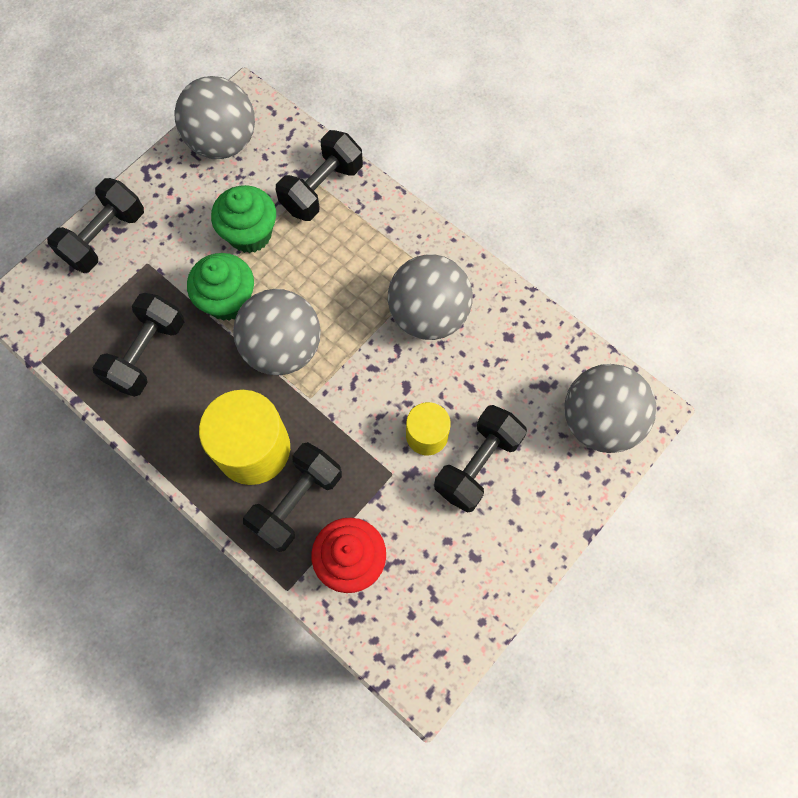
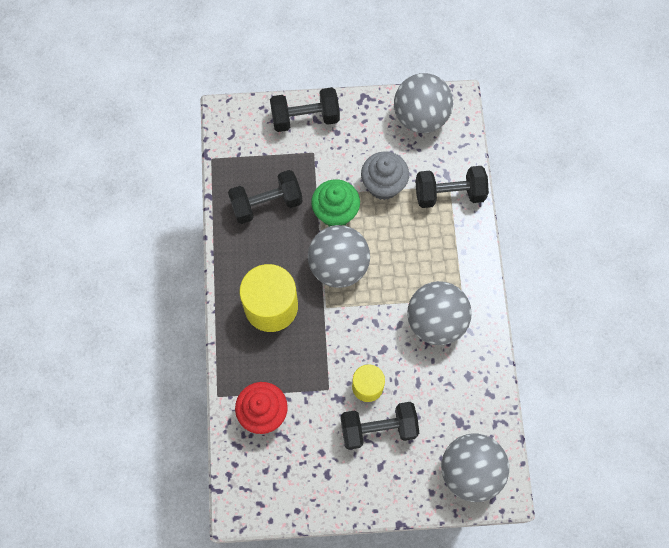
camera: 45 degrees right, 0 degrees up
(250, 234) = (383, 185): green cupcake -> grey cupcake
(296, 502) = (265, 356): black dumbbell -> none

